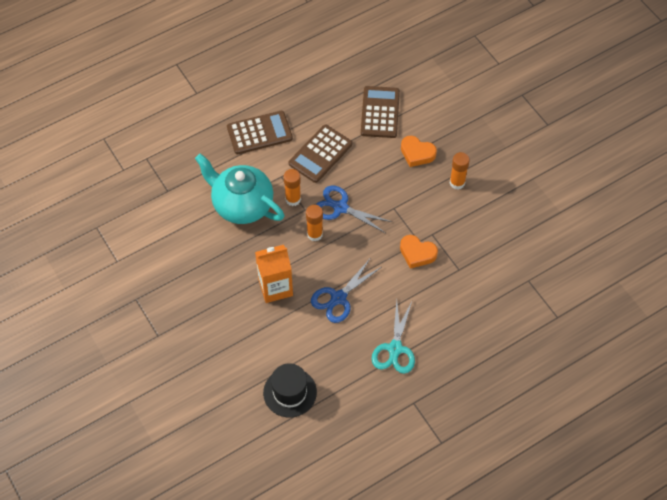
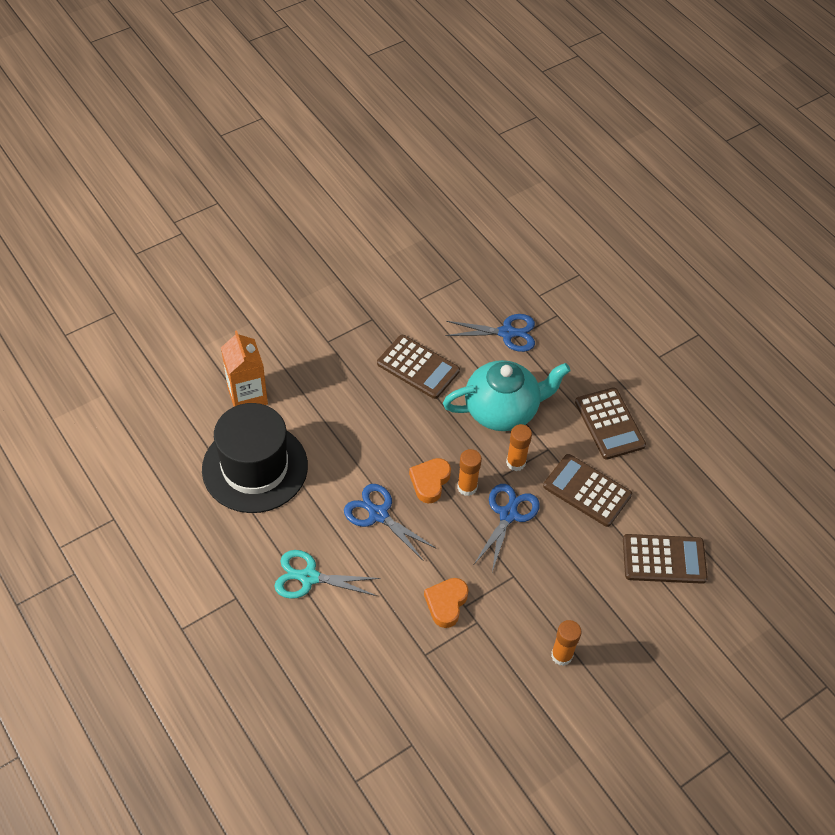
camera: 85 degrees right, 5 degrees down
(162, 196) = (507, 333): none -> blue scissors
(193, 264) = (418, 367): none -> brown calculator
(242, 205) = (502, 410): turquoise teapot -> turquoise teapot turned 45 degrees clockwise
(275, 287) = (391, 448): orange carton -> orange carton (247, 395)
(290, 392) = (255, 467): black hat -> black hat, size x1.70
(417, 153) = (603, 605): orange heart -> orange heart (430, 482)

